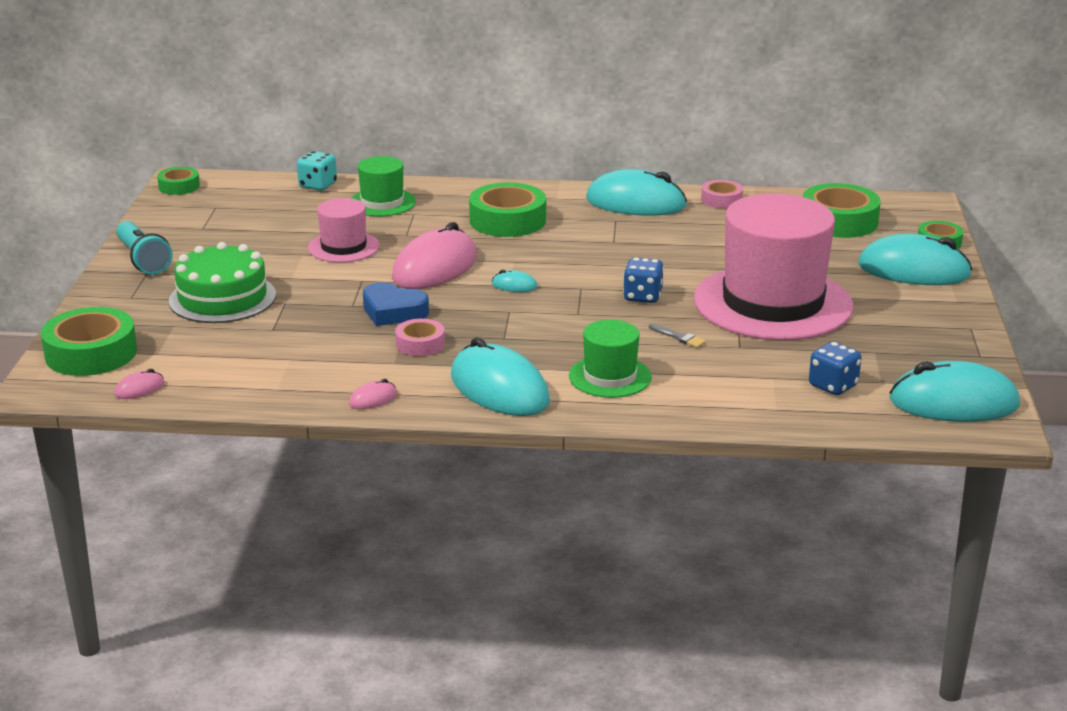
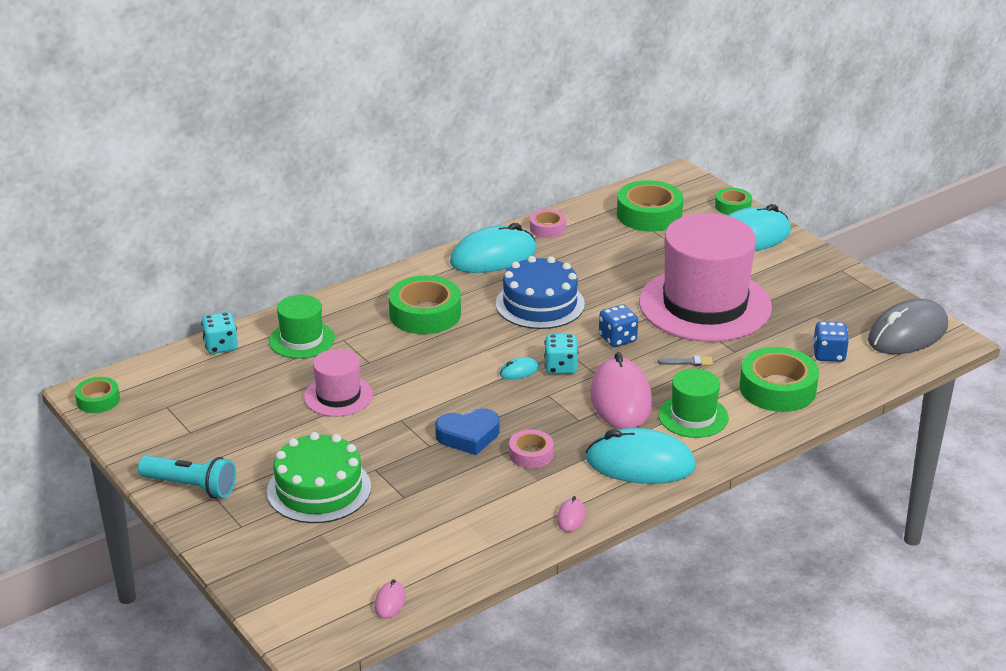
camera: 40 degrees left, 5 degrees up
(91, 353) = (297, 593): green tape -> green tape (777, 389)
(435, 268) = (438, 382): pink mouse -> pink mouse (621, 399)
(555, 297) = (560, 367): none -> turquoise dice
(617, 248) = (540, 304): none -> blue cake
(953, 403) = (907, 334): turquoise mouse -> grey mouse

